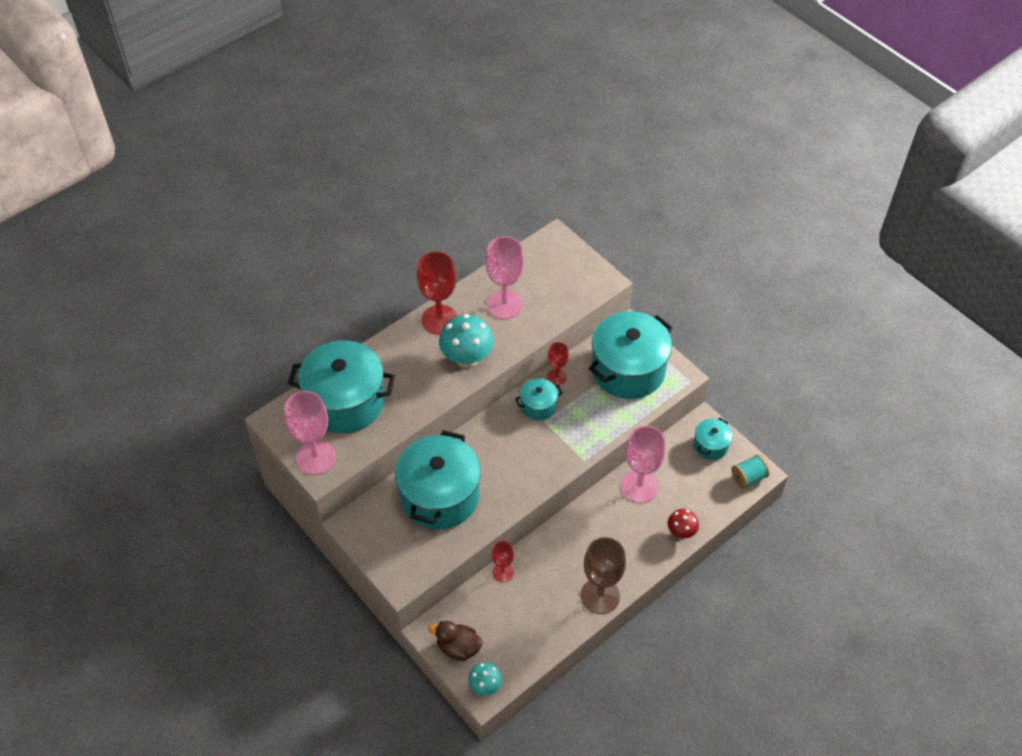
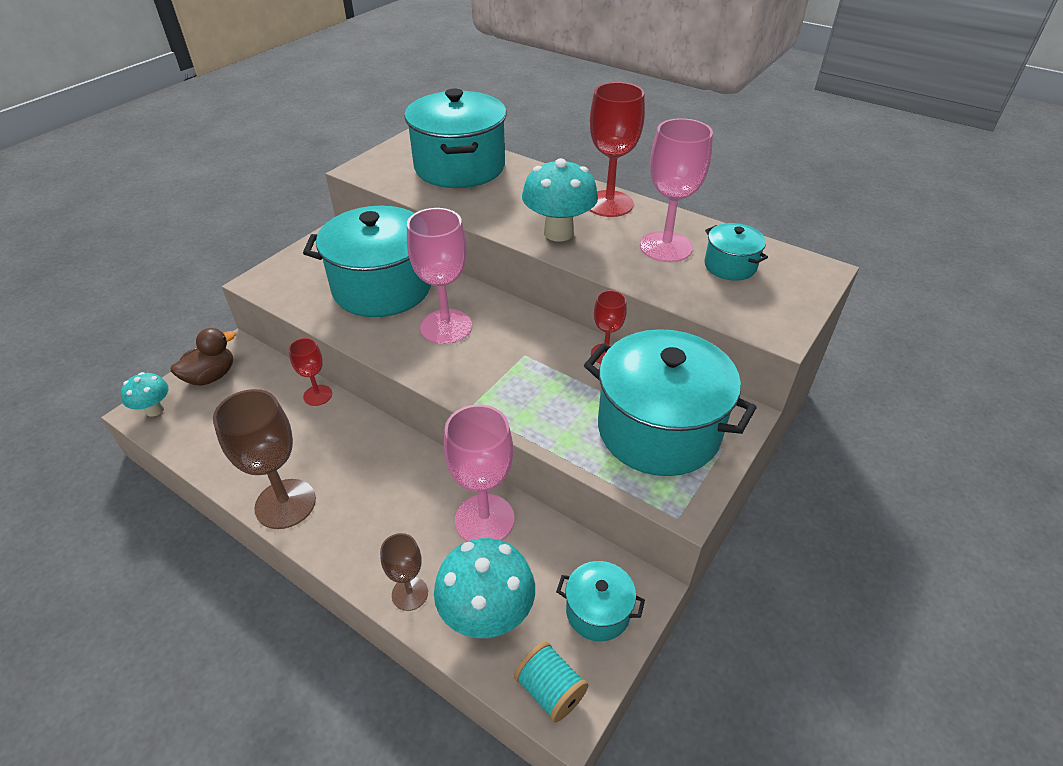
camera: 75 degrees right, 10 degrees down
(316, 457) = (381, 163): pink goblet -> pink goblet (446, 327)
(458, 647) = (211, 376): brown duck -> brown duck turned 45 degrees clockwise
(538, 406) = (548, 345): turquoise pot -> turquoise pot (730, 266)
(681, 532) = (410, 593): red mushroom -> brown goblet
(702, 497) = (487, 615): none -> turquoise mushroom

